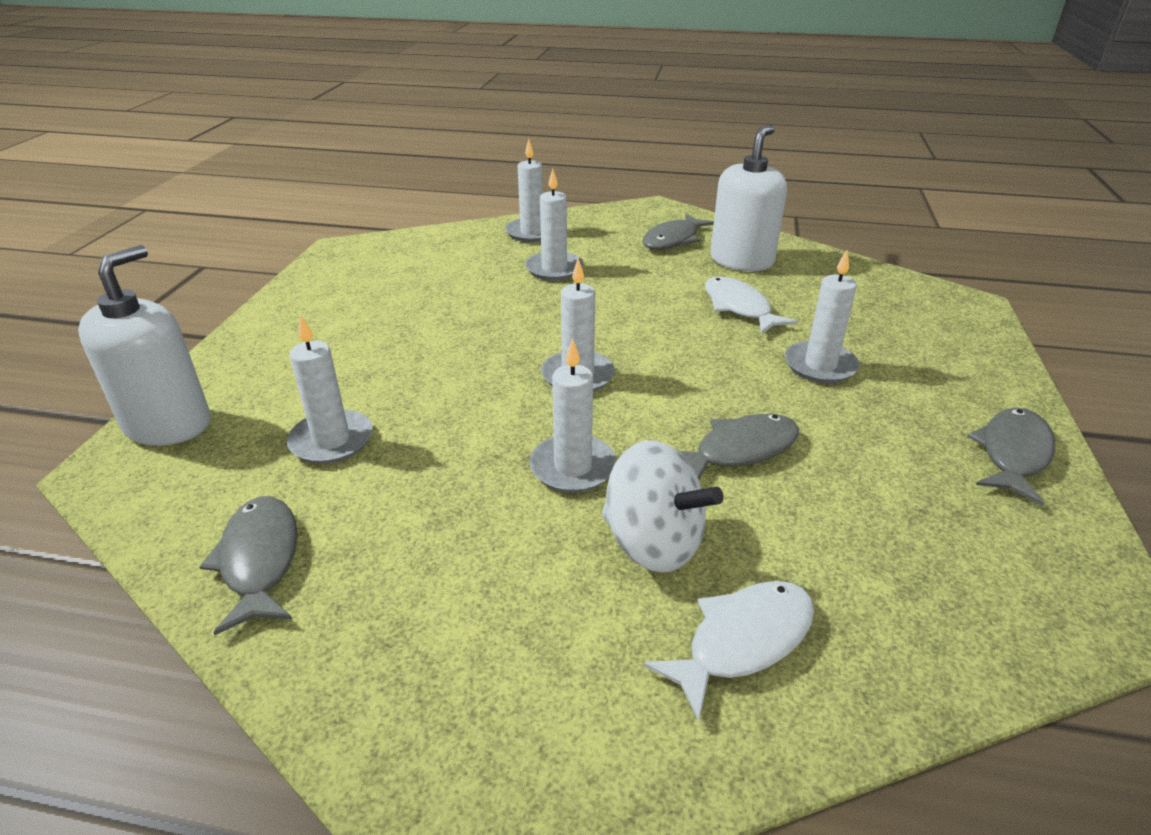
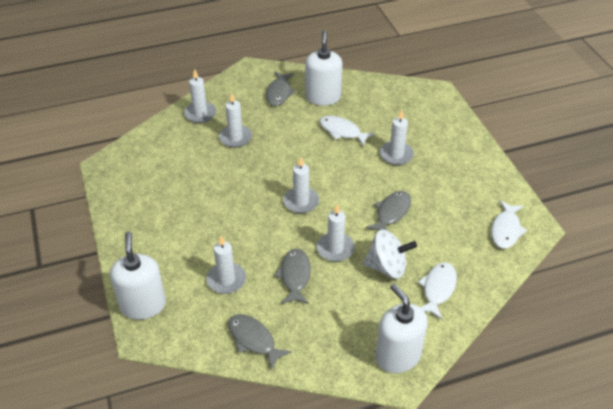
camera: 30 degrees left, 10 degrees up
(515, 759) = (397, 356): none -> white soap dispenser
(1012, 454) = (485, 173): grey fish -> grey fish (295, 276)
(1014, 583) = (506, 230): none -> white fish

